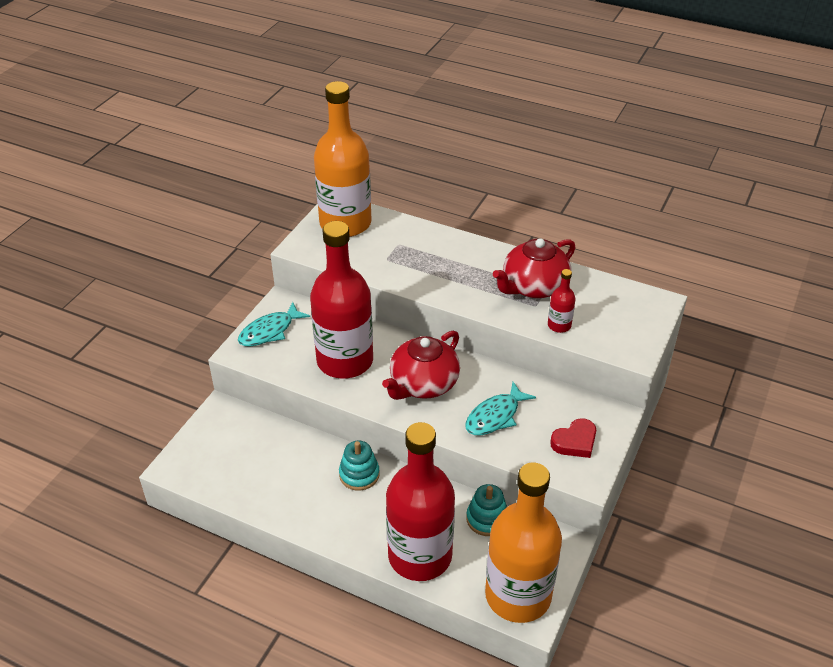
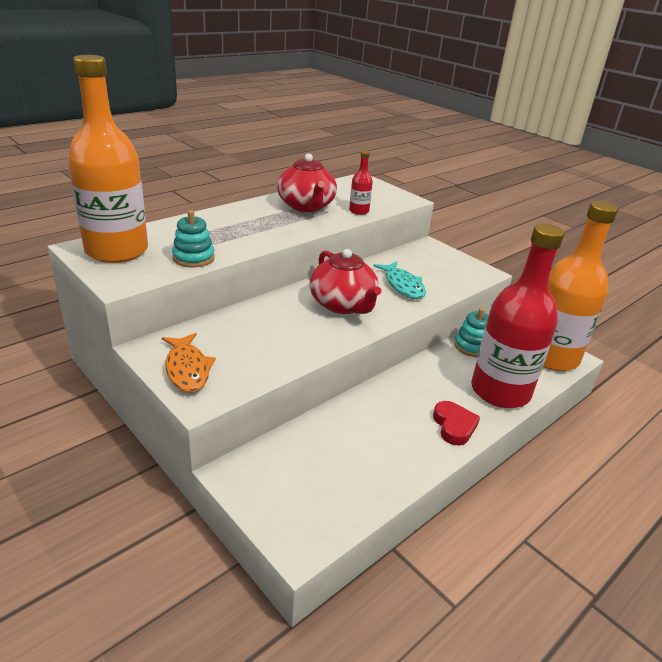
camera: 70 degrees left, 10 degrees down
(269, 331) = (187, 369): turquoise fish -> orange fish
(345, 361) = (278, 335): red bottle -> none
(359, 474) = (391, 397): turquoise stacking toy -> turquoise stacking toy (193, 258)
(575, 442) = (447, 265): red heart -> red heart (454, 426)

